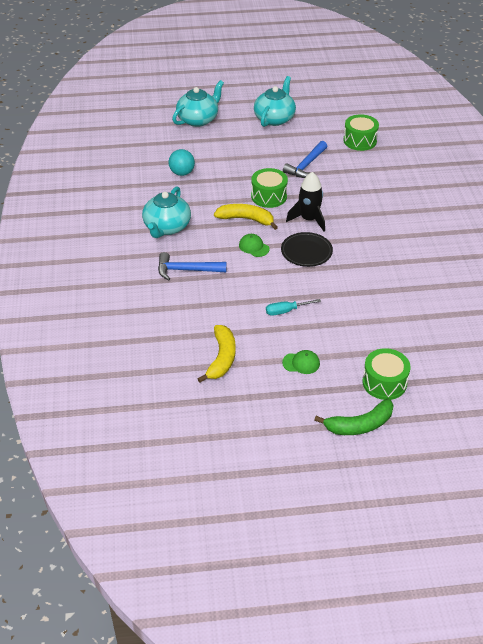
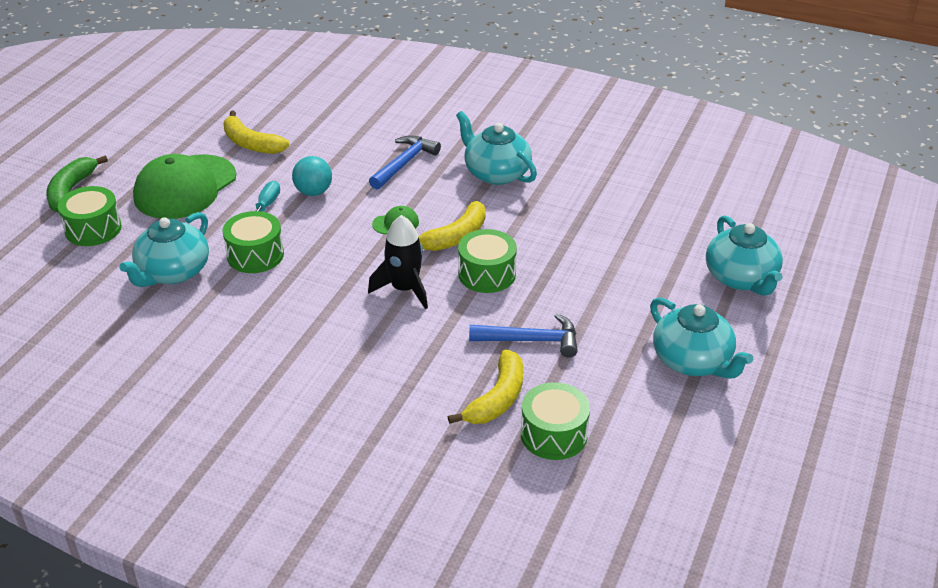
camera: 120 degrees right, 5 degrees down
(182, 173) = (604, 219): turquoise ball -> turquoise ball (313, 192)
(301, 363) = (185, 187): green cap -> green cap, size x2.44
(306, 165) = (531, 340): blue hammer -> blue hammer turned 120 degrees clockwise
(306, 251) = (345, 261): black plate -> none
(336, 290) = (255, 255): none -> green drum
(355, 162) = (497, 398): none -> yellow banana
(384, 317) = (173, 272): none -> turquoise teapot

